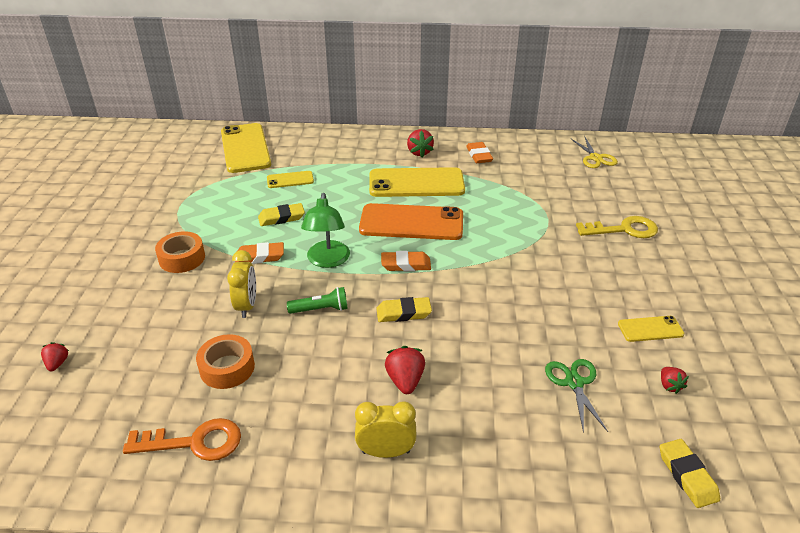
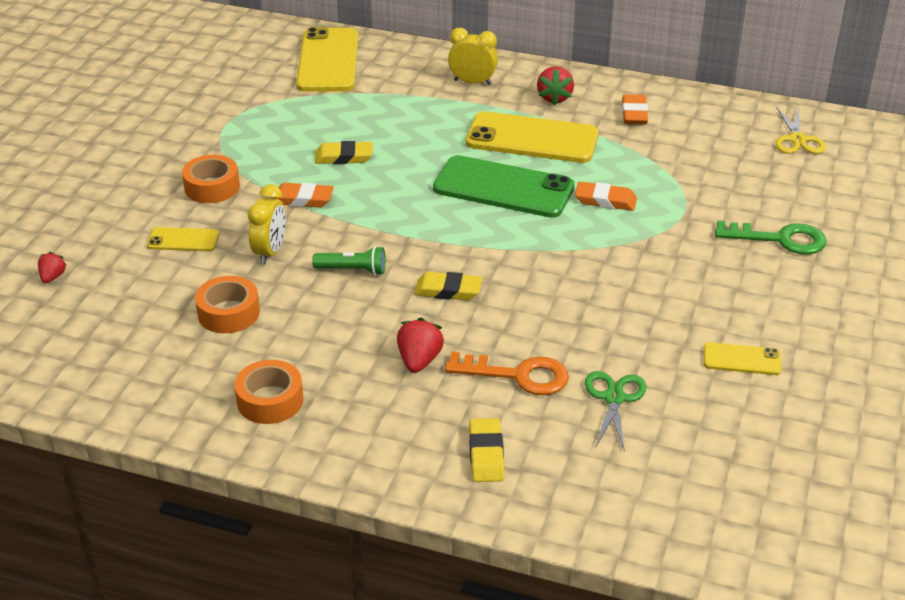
camera: 15 degrees right, 0 degrees up
(194, 442) = (174, 377): orange key -> orange key (518, 375)
(289, 447) = (270, 400): none -> orange tape
(290, 180) = (371, 111): yellow phone -> yellow phone (183, 240)
(327, 261) = (381, 217): green lamp -> none
(386, 452) = (369, 424): yellow clock -> yellow clock (472, 82)
(406, 264) = (474, 236): orange eraser -> orange eraser (605, 200)
(411, 223) = (503, 188): orange phone -> green phone
(624, 229) = (780, 239): yellow key -> green key
(669, 385) = (727, 422): red strawberry -> none
(687, 475) = (691, 509): yellow eraser -> yellow eraser (486, 454)

